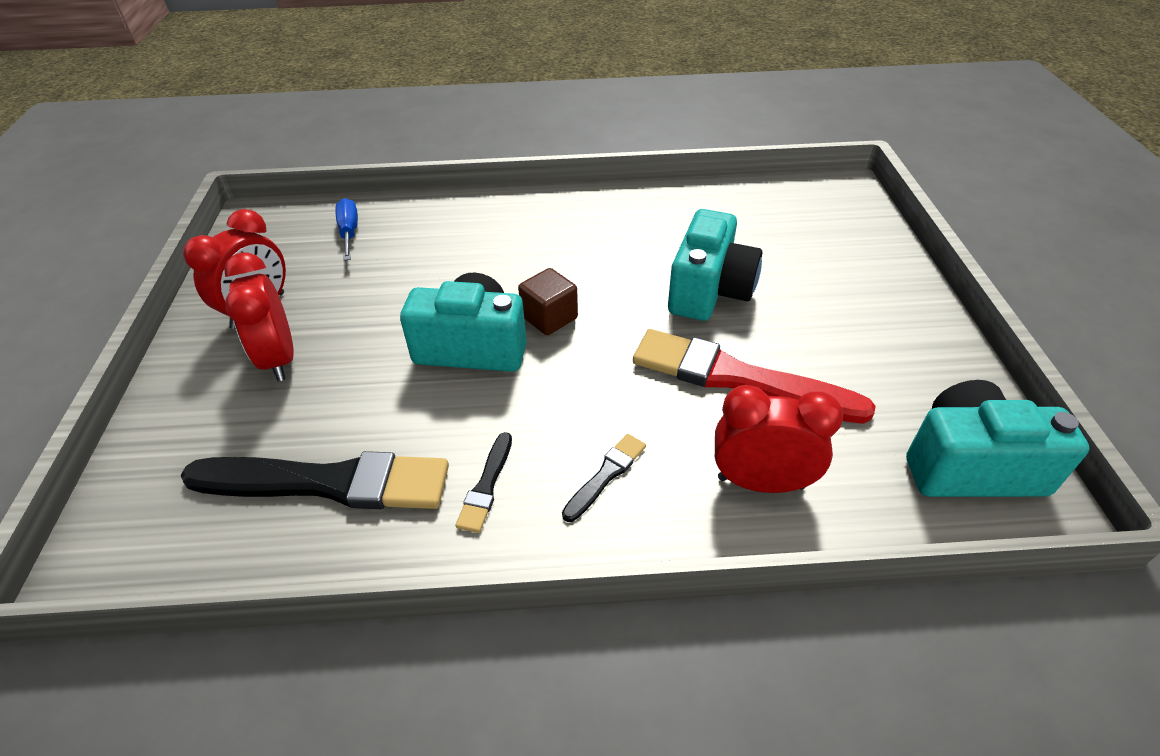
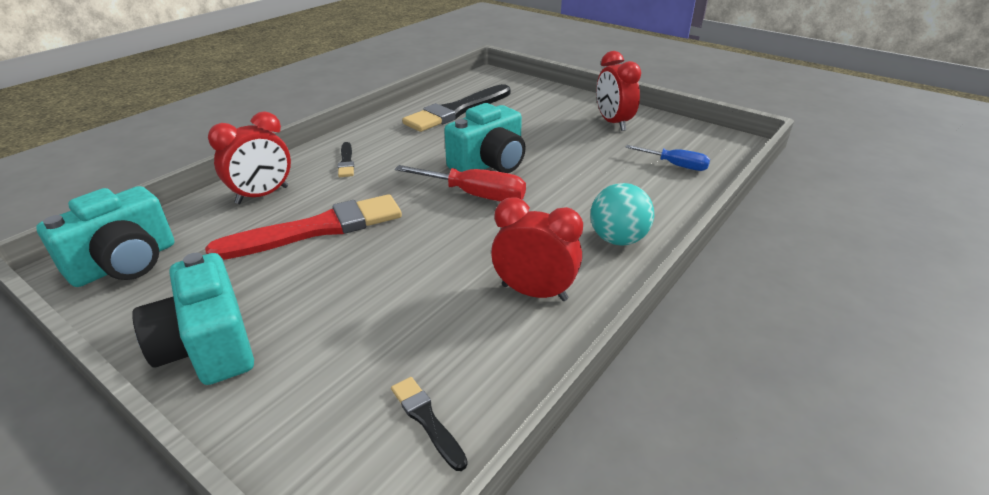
camera: 130 degrees right, 10 degrees down
(279, 359) = (560, 119): red clock -> red clock (534, 292)
(486, 485) = (395, 137): black brush -> black brush (427, 420)
(524, 214) = (618, 239): none -> turquoise ball
(549, 318) = (475, 195): brown cube -> red screwdriver
(709, 291) = (396, 270): turquoise camera -> turquoise camera (208, 346)

